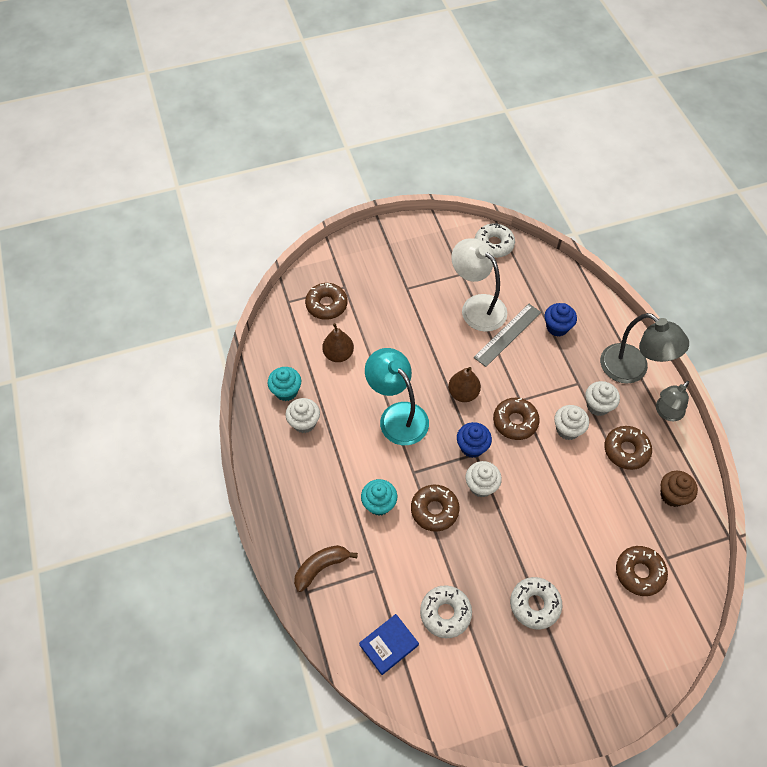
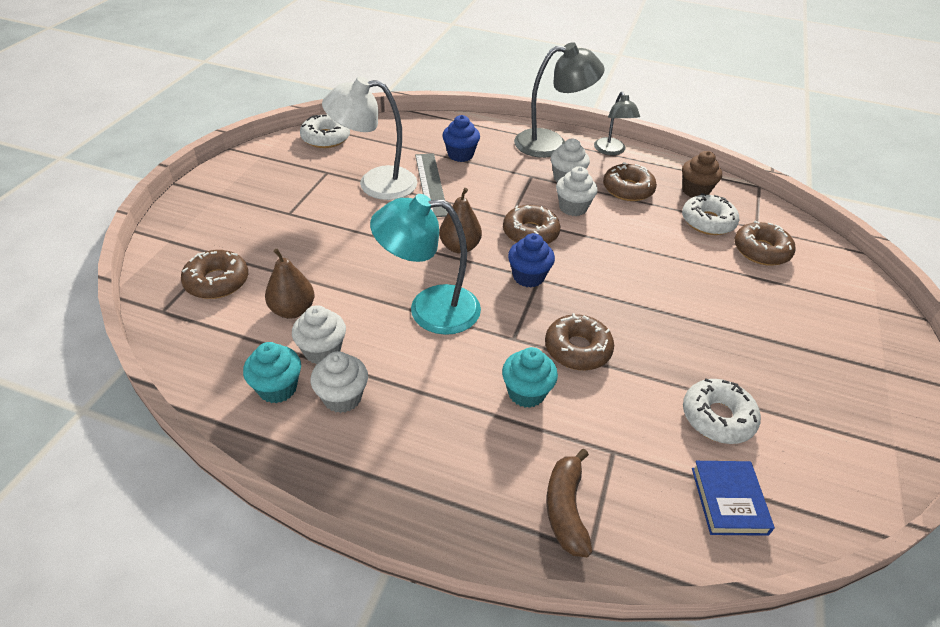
camera: 55 degrees left, 15 degrees down
(481, 486) = (580, 296): white cupcake -> white cupcake (322, 351)
(534, 605) = (752, 338): white donut -> white donut (707, 222)

